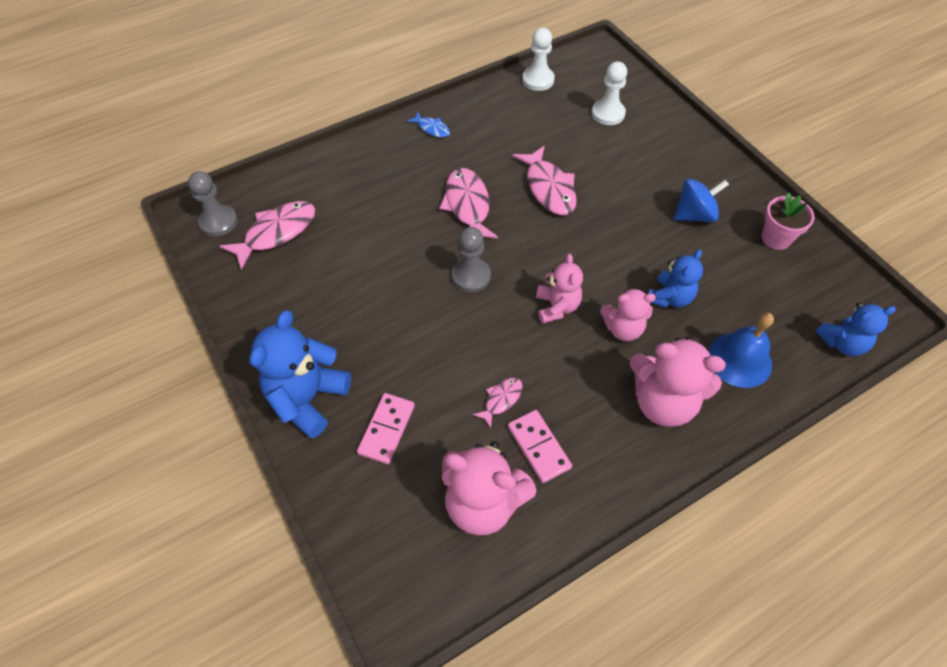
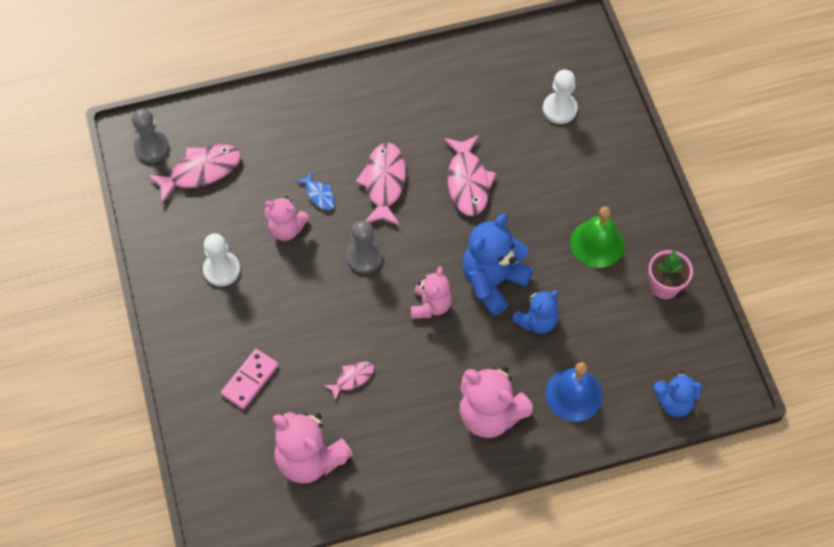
camera: 15 degrees right, 5 degrees up
(307, 398) = (192, 337): blue teddy bear -> blue teddy bear (492, 281)
(432, 128) = (377, 88): blue fish -> blue fish (319, 195)
(538, 80) = (503, 52): white pawn -> white pawn (222, 270)
(539, 447) = (370, 426): pink domino -> none
(623, 328) = (482, 340): pink teddy bear -> pink teddy bear (286, 229)
(694, 215) = (597, 243): blue spinning top -> green bell

